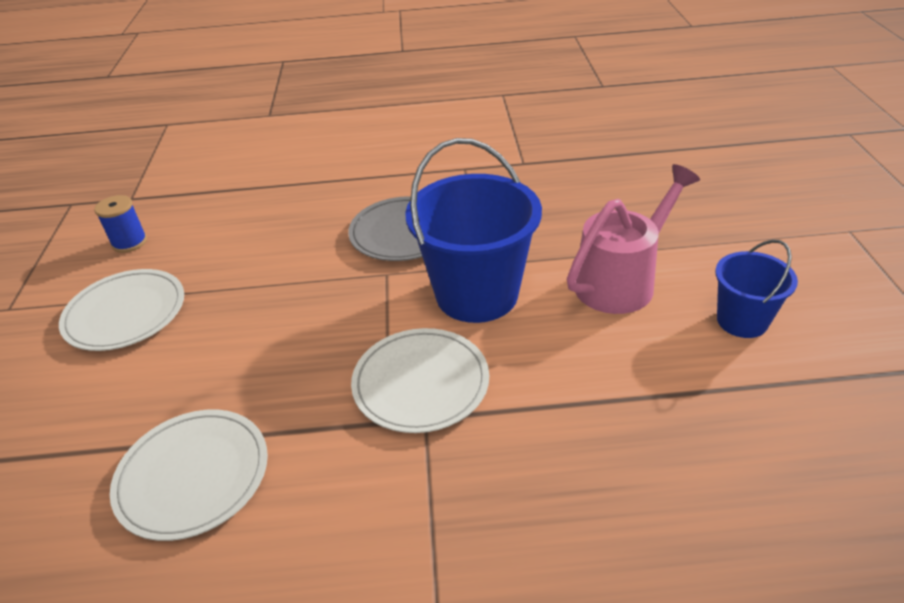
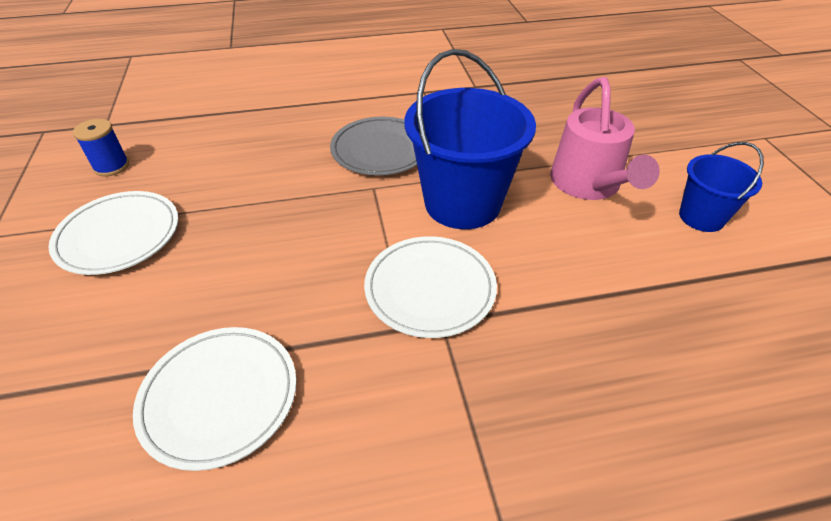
camera: 10 degrees left, 5 degrees up
(622, 280) = (589, 185): pink watering can -> pink watering can turned 135 degrees clockwise

